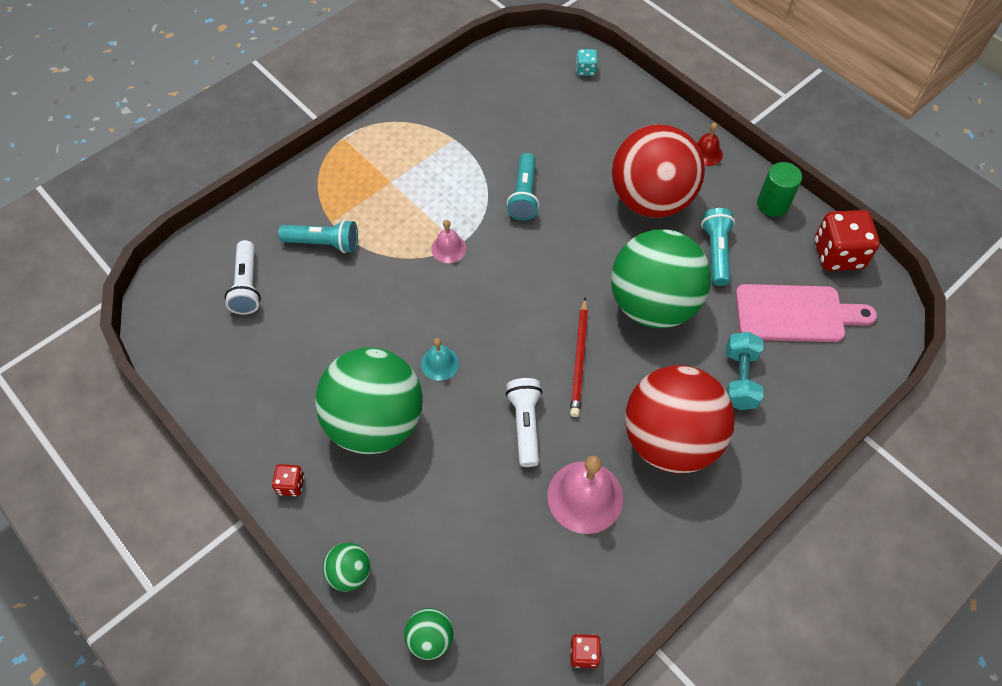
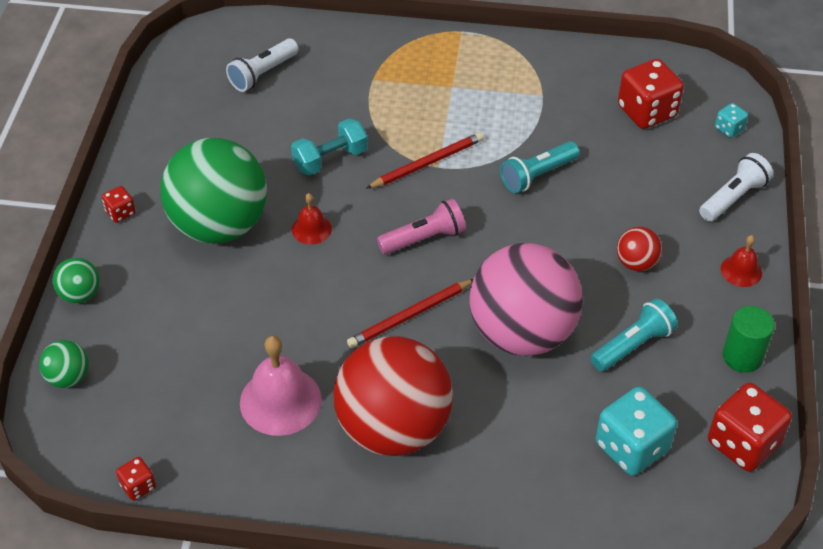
camera: 50 degrees right, 10 degrees down
(324, 243) = (348, 89): turquoise flashlight -> none
(440, 363) = (311, 229): turquoise bell -> red bell
(448, 248) = (427, 163): pink bell -> red pencil
(517, 300) = (424, 238): none -> pink flashlight
(525, 424) = (309, 319): white flashlight -> white flashlight (733, 197)
(528, 97) = (647, 112): none -> red dice
(651, 200) = (636, 263): red ball -> red ball, size x0.42
(653, 304) = (522, 333): green ball -> pink ball
(739, 379) = (510, 444): turquoise dumbbell -> turquoise dumbbell (330, 159)
(795, 314) = (631, 447): pink cutting board -> turquoise dice

